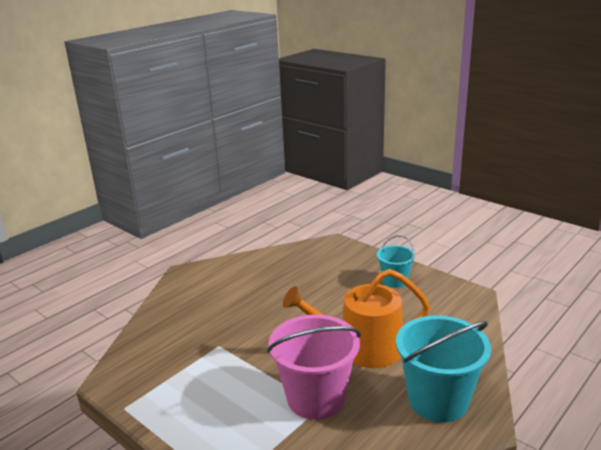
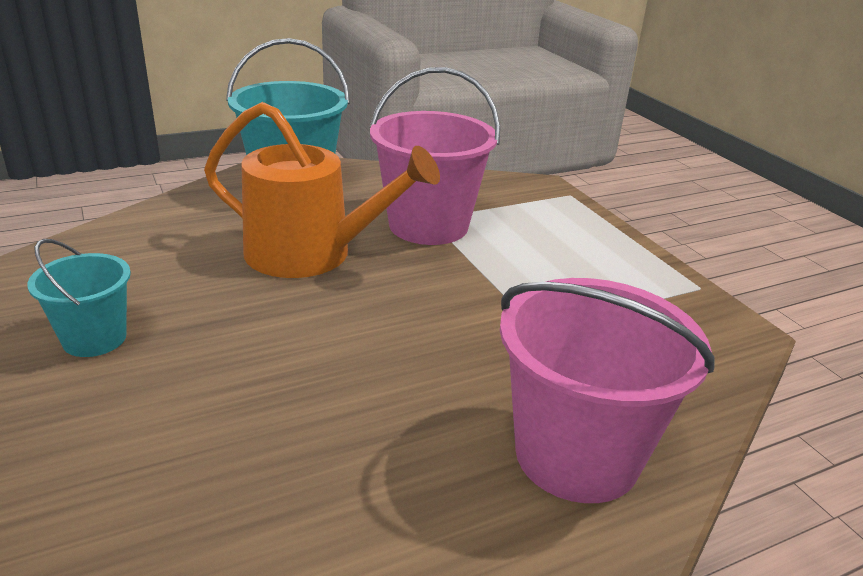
camera: 160 degrees left, 5 degrees up
(191, 301) = (576, 455): none -> pink bucket

